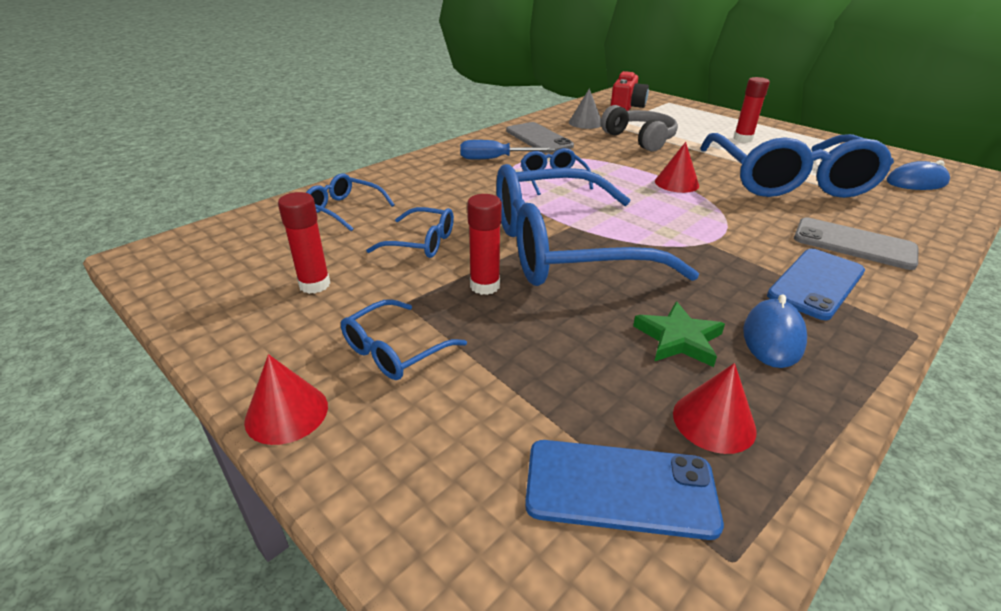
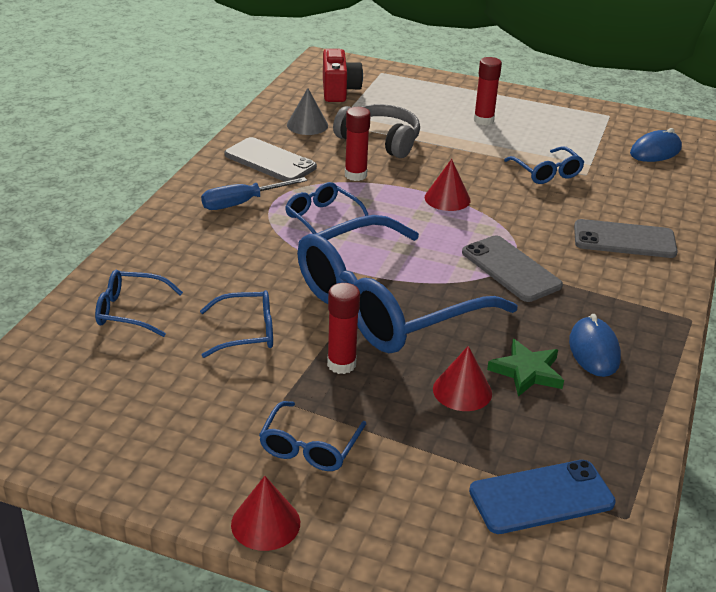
camera: 25 degrees left, 0 degrees up
(314, 285) = (181, 406): red glue stick -> red glue stick (355, 175)
(711, 245) = (511, 269): none -> grey phone
(714, 421) = (580, 432): red cone -> red cone (462, 391)
(788, 180) = (546, 173): blue glasses -> blue glasses, size x0.43
(816, 283) = (608, 290): blue phone -> none

